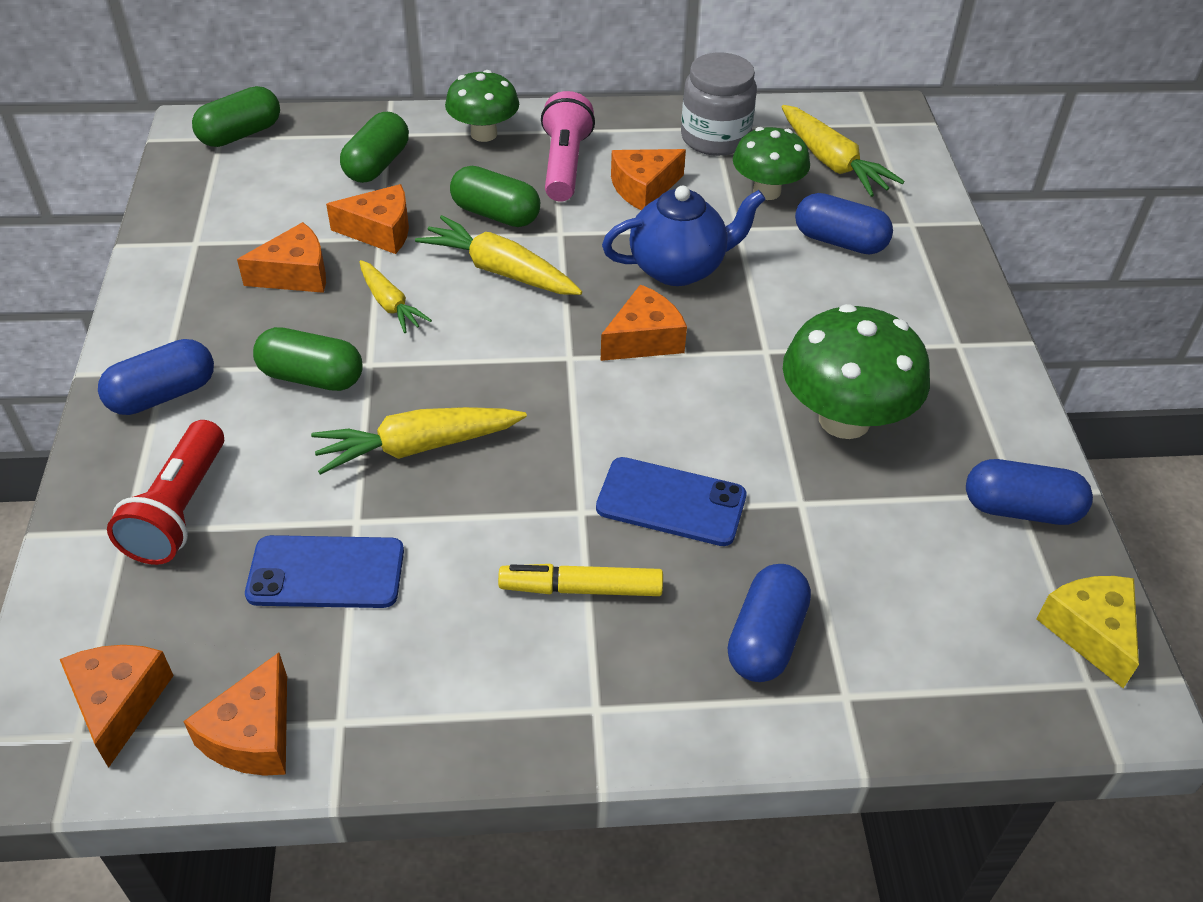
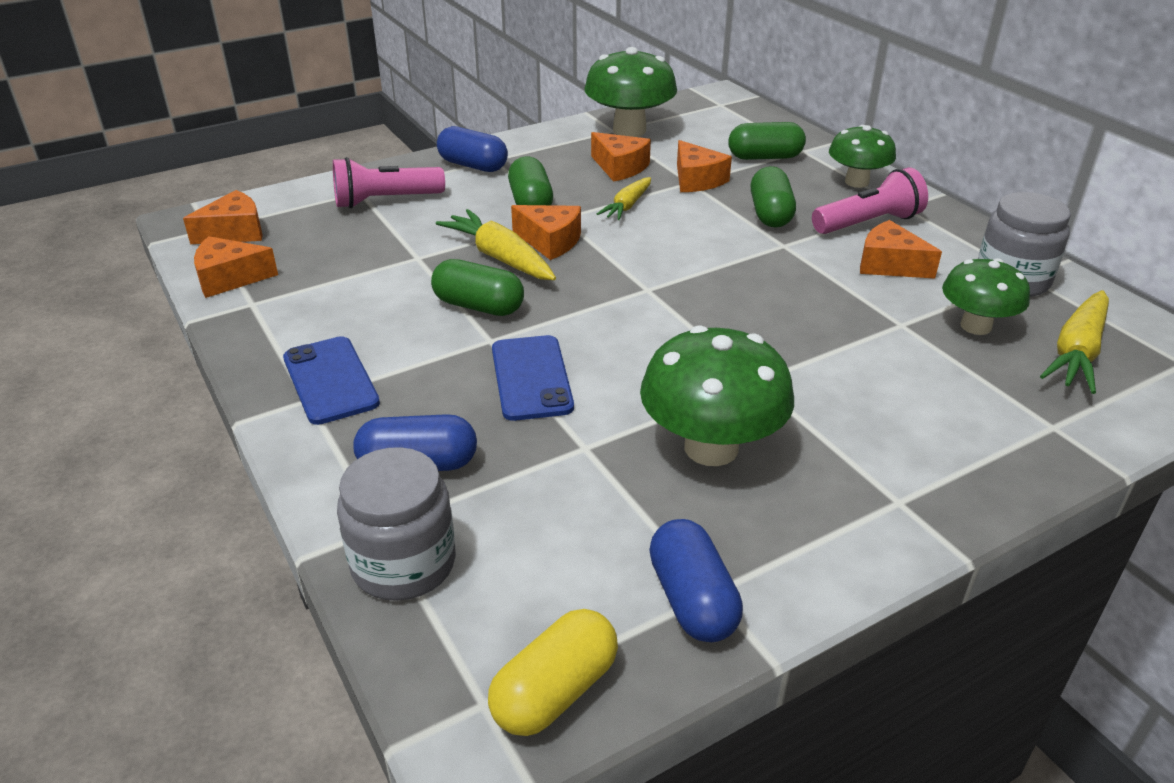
camera: 65 degrees right, 10 degrees down
(179, 510) = (385, 201): red flashlight -> pink flashlight
(210, 230) = (629, 130): none -> green mushroom
(240, 134) = (732, 108): green capsule -> green capsule (479, 306)
(326, 573) = (366, 261): blue phone -> blue phone (330, 380)
(500, 271) = (709, 234): yellow carrot -> none
(581, 589) = (414, 361): yellow marker -> none
(644, 339) = (702, 316): orange cheese -> orange cheese (550, 241)
(679, 268) = (809, 309): blue teapot -> none
(839, 241) = (960, 386): blue capsule -> none
(906, 692) = (403, 563): none -> grey jar
(1090, 632) = (555, 691): yellow cheese -> yellow capsule

